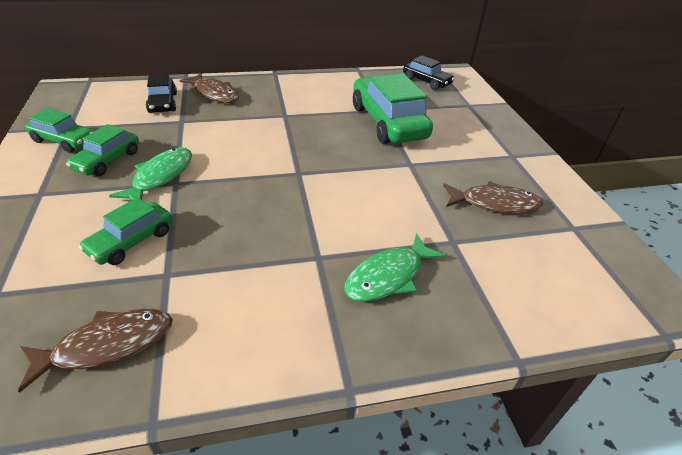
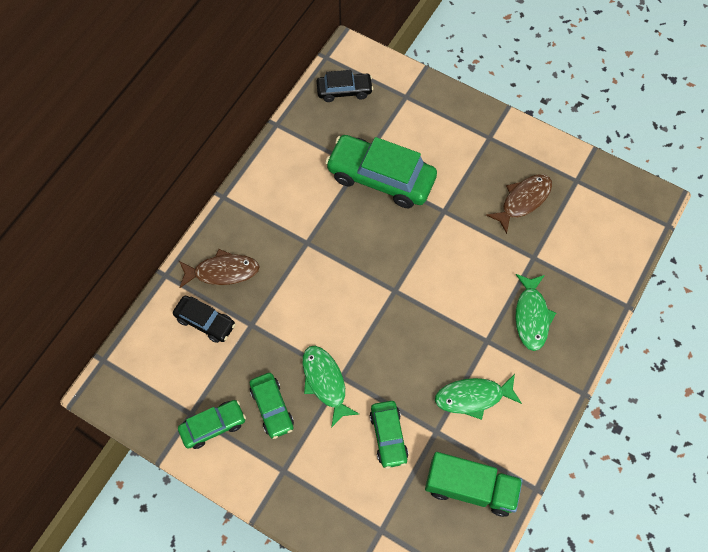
camera: 45 degrees left, 25 degrees up
(107, 345) = (470, 487): brown fish -> green truck
(238, 282) = (473, 397): none -> green fish

